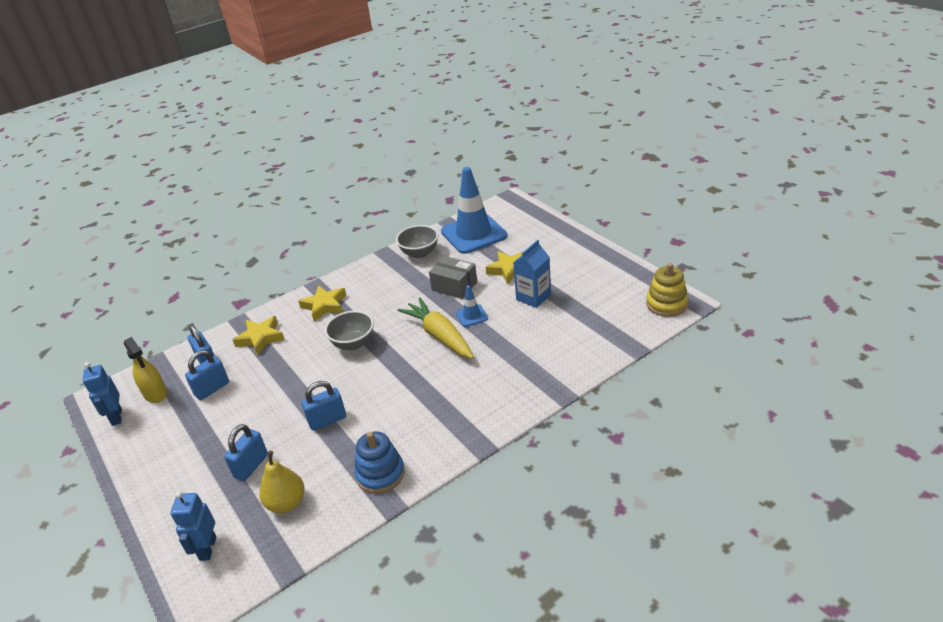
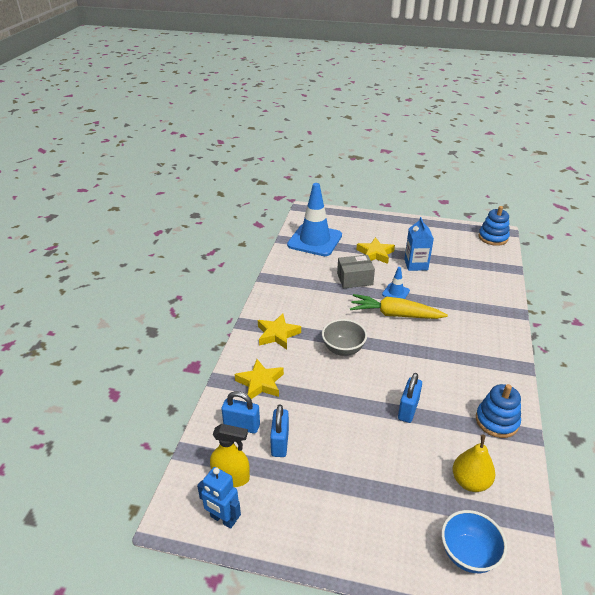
camera: 45 degrees left, 0 degrees up
(207, 548) = (468, 554): blue robot -> blue bowl
(251, 466) = (405, 476): blue padlock -> none
(419, 253) = (295, 267): grey bowl -> none
(666, 304) = (493, 237): yellow stacking toy -> blue stacking toy

